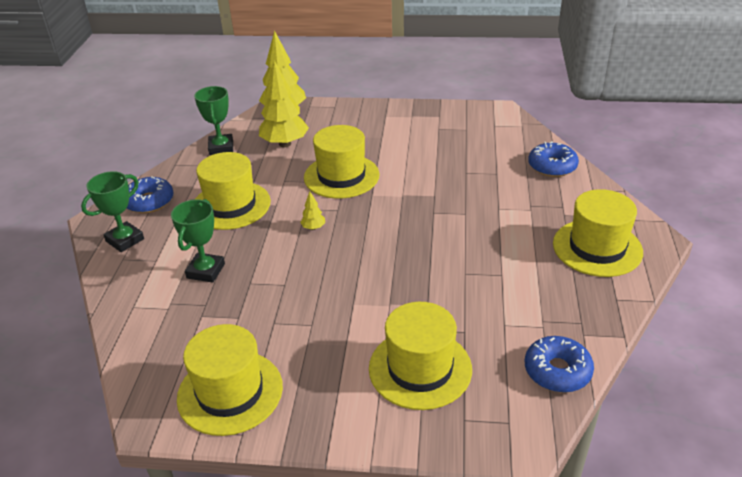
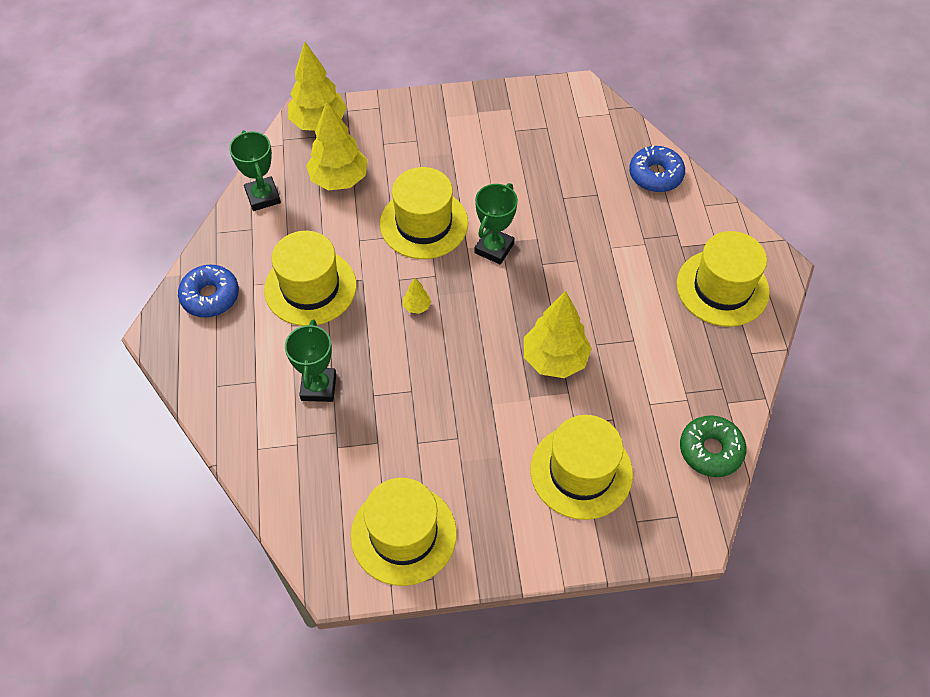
camera: 15 degrees left, 20 degrees up
(125, 240) = (207, 358): green trophy -> green trophy (494, 248)
(422, 279) = (554, 359): none -> yellow tree
(557, 371) = (710, 450): blue donut -> green donut

